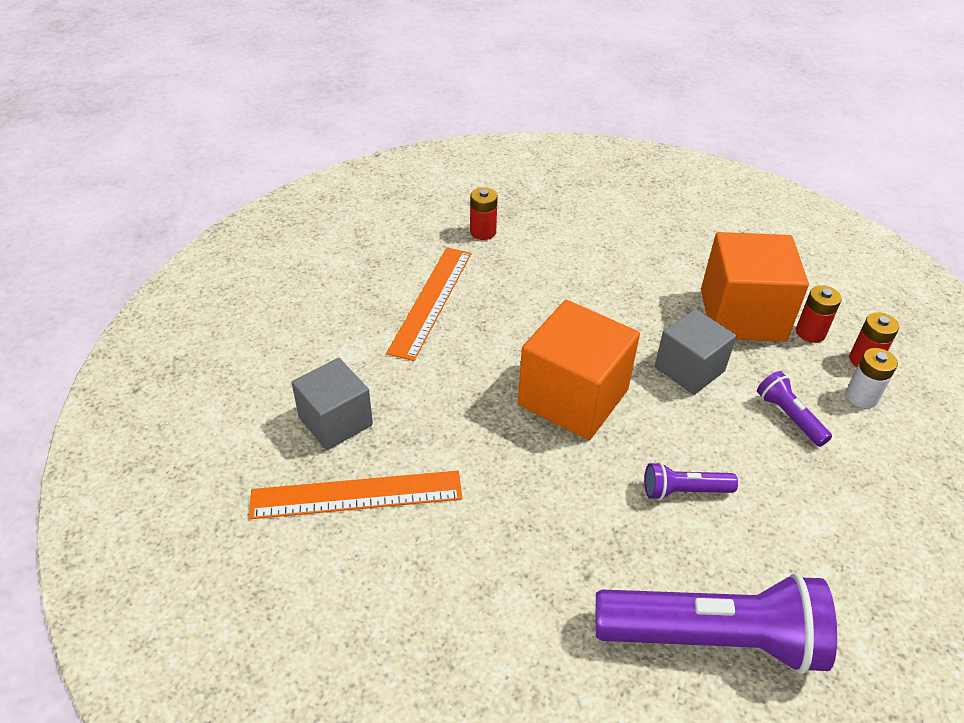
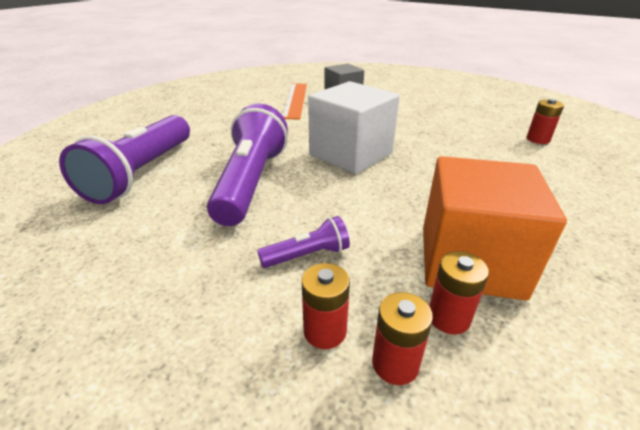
camera: 100 degrees right, 10 degrees down
(431, 301) = (445, 120): orange ruler -> none
(573, 397) = (351, 154): orange cube -> white cube
(684, 490) = (251, 182): purple flashlight -> purple flashlight, size x2.16
(689, 369) = (379, 208): grey cube -> none
(861, 396) = (325, 331): white battery -> red battery

